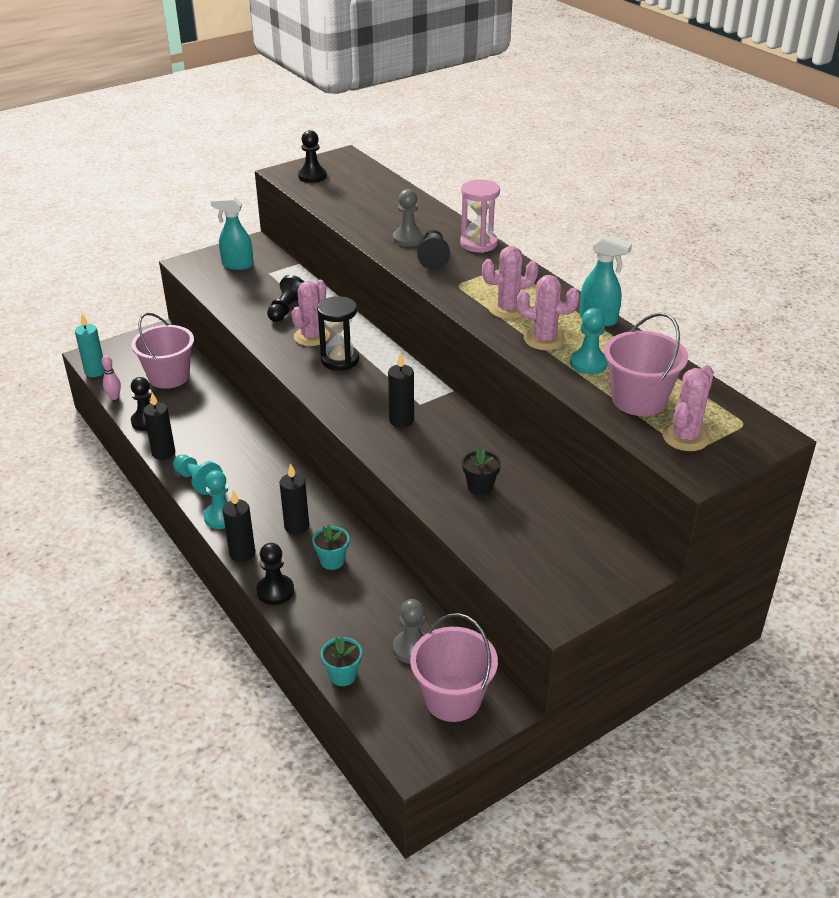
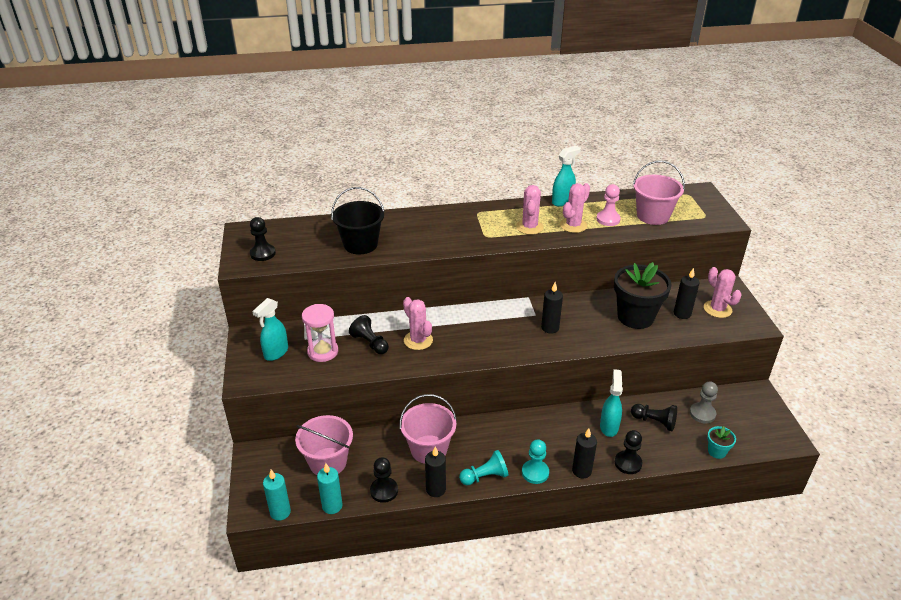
camera: 65 degrees left, 0 degrees up
(114, 397) = (332, 506): pink bowling pin -> turquoise candle
(296, 526) = (565, 434): black candle -> black candle (682, 314)
(332, 561) = (609, 426): turquoise flower pot -> turquoise spray bottle
(340, 360) = (459, 335): black hourglass -> none
(372, 218) = (360, 244): none -> black bucket
(408, 239) = (406, 238): grey pawn -> none
(433, 258) = (443, 235): black pawn -> black pawn (654, 422)
(453, 698) = (747, 409): pink bucket -> pink bucket (429, 449)
(478, 244) = (438, 213): pink hourglass -> pink hourglass (323, 352)
(480, 487) = (635, 317): black flower pot -> black flower pot, size x2.18
(588, 363) = (608, 219): turquoise pawn -> pink pawn
(685, 437) = (694, 214): pink cactus -> pink cactus (717, 309)

